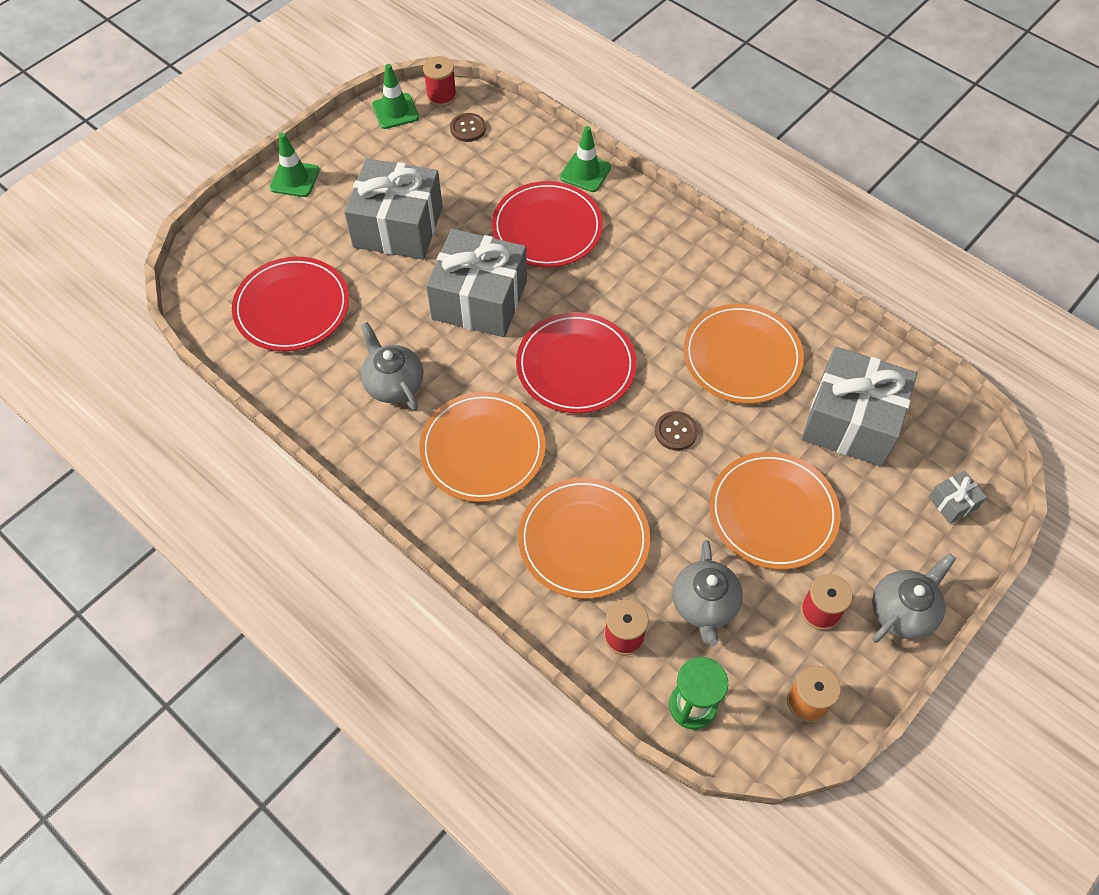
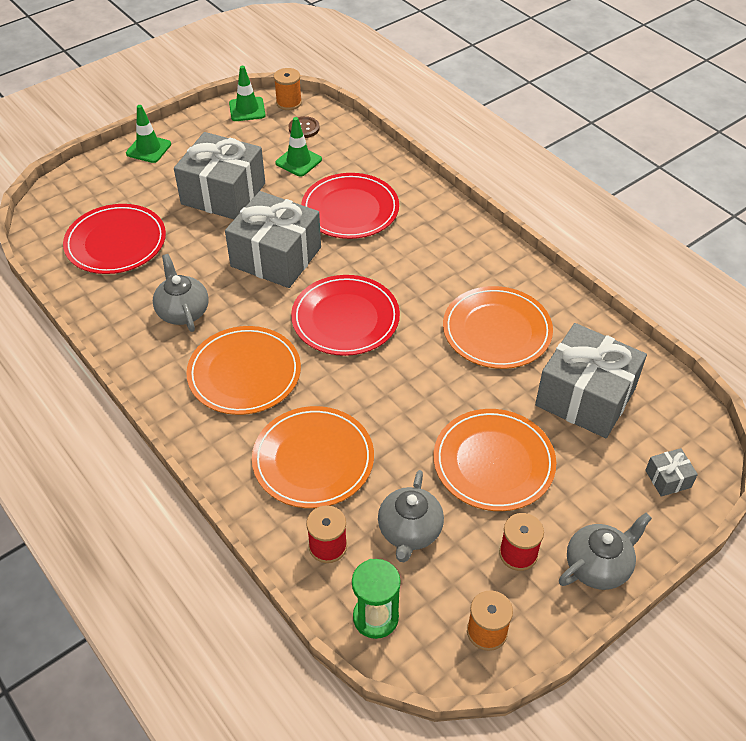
camera: 10 degrees right, 10 degrees down
(441, 96) = (289, 103): red spool -> orange spool
(585, 172) = (395, 172): green traffic cone -> green traffic cone (298, 161)
(676, 431) = (421, 383): brown button -> none

